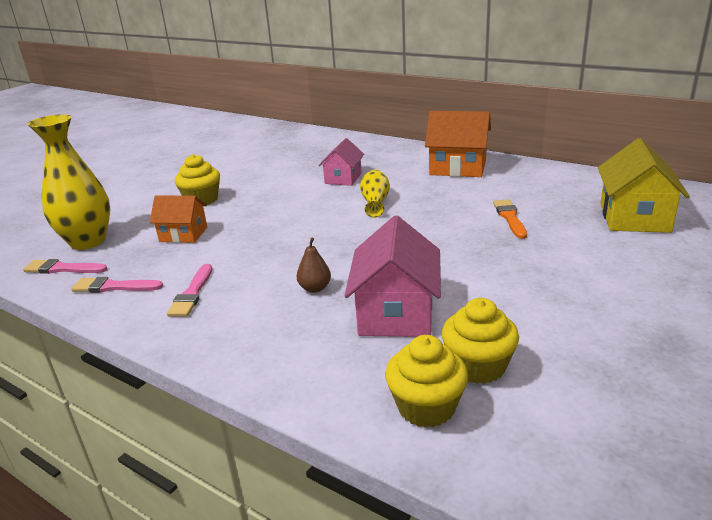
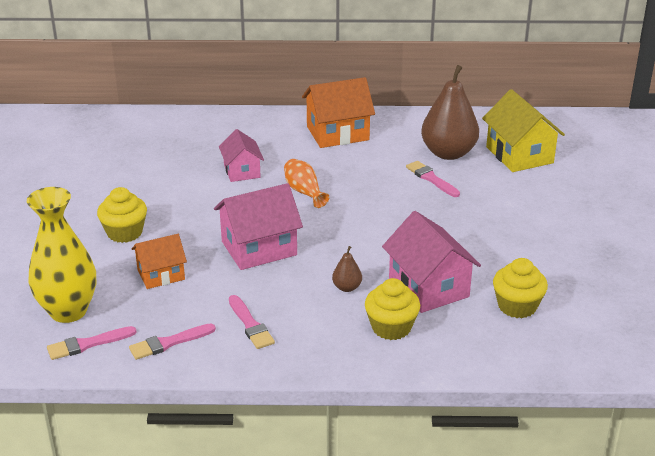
camera: 35 degrees left, 5 degrees up
(282, 235) = (259, 248): none -> pink house
(375, 203) = (304, 192): yellow vase -> orange vase
(426, 407) = (511, 342): yellow cupcake -> yellow cupcake (391, 327)
(510, 218) = (431, 179): orange brush -> pink brush
(552, 201) = (448, 153): none -> brown pear

